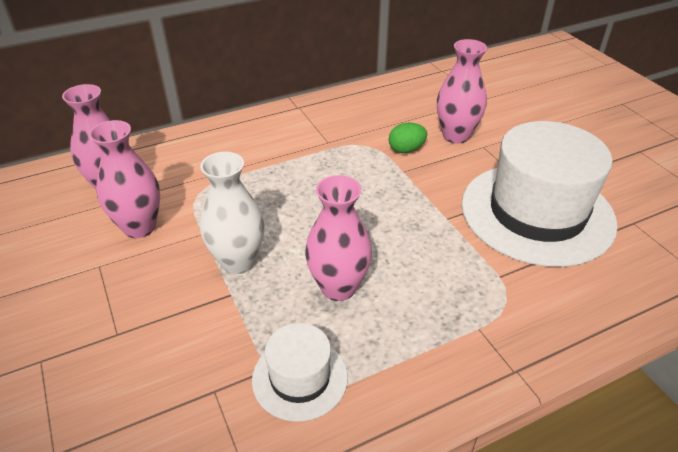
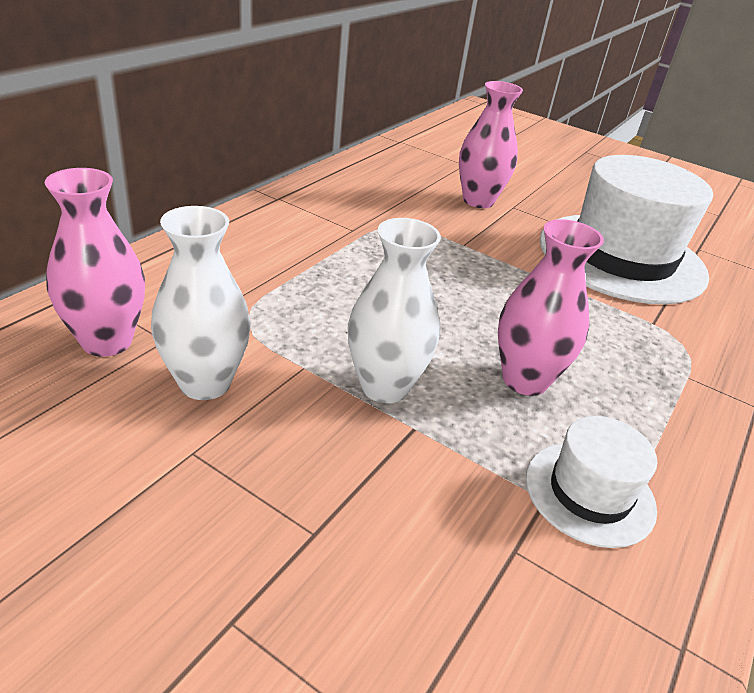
camera: 35 degrees left, 5 degrees down
(139, 227) = (205, 383): pink vase -> white vase
(406, 150) = (444, 223): green egg -> none

